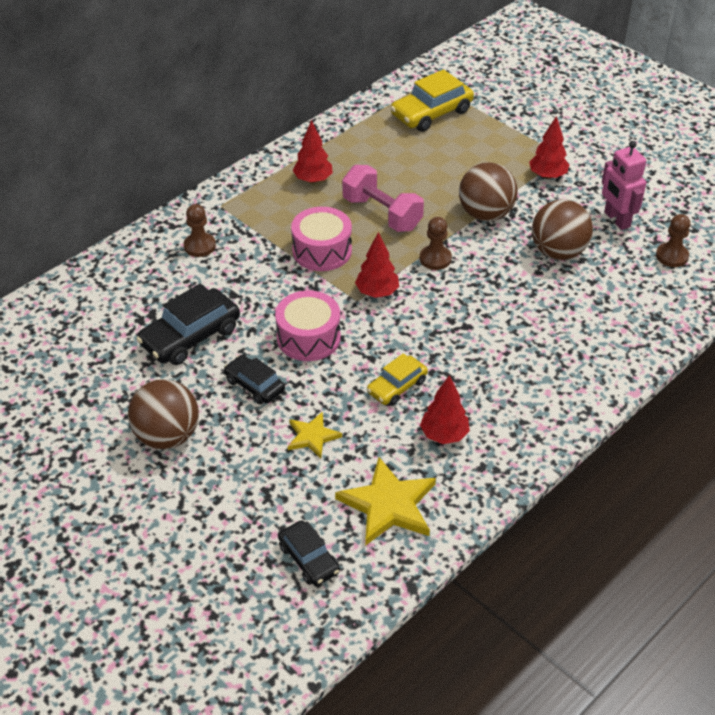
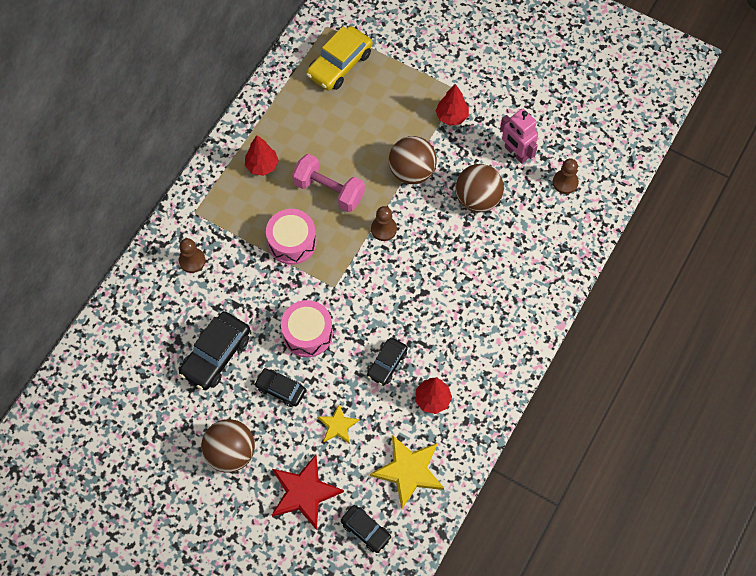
camera: 15 degrees left, 20 degrees up
(243, 498) = (304, 492): none -> red star
(377, 292) = (347, 275): red tree -> none
(397, 386) = (387, 364): yellow car -> black car

